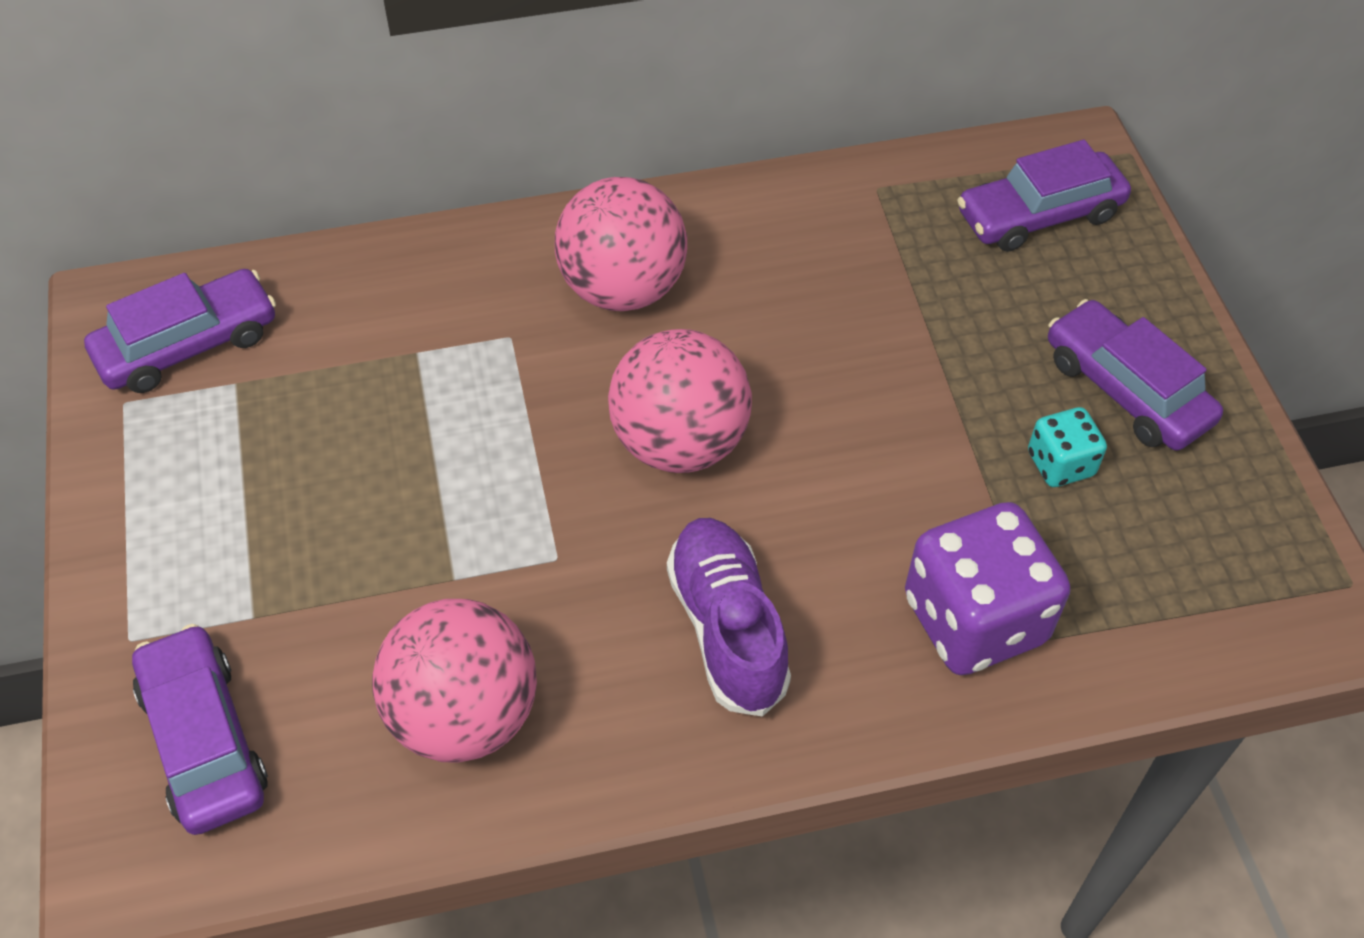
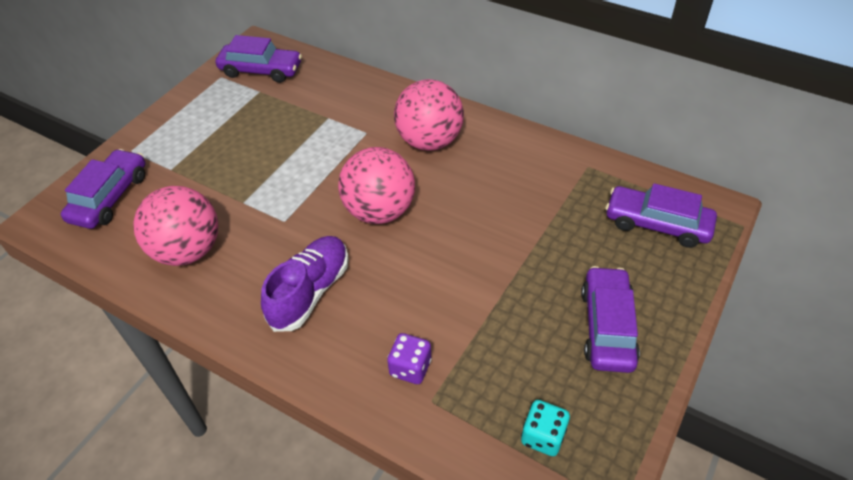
camera: 45 degrees right, 5 degrees down
(974, 620) = (410, 368): purple dice -> purple dice, size x0.51
(1060, 464) = (532, 335): turquoise dice -> turquoise dice (543, 436)

